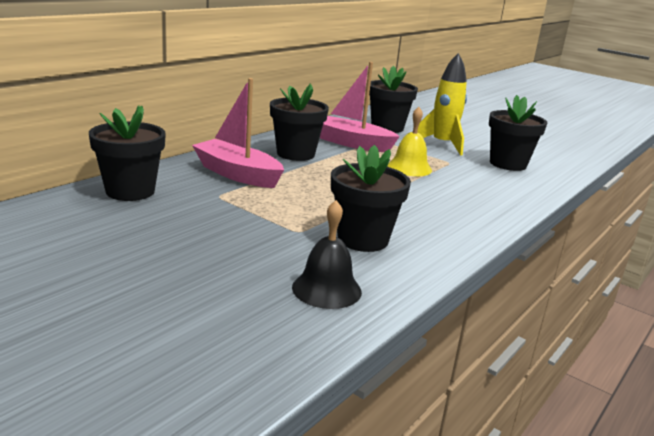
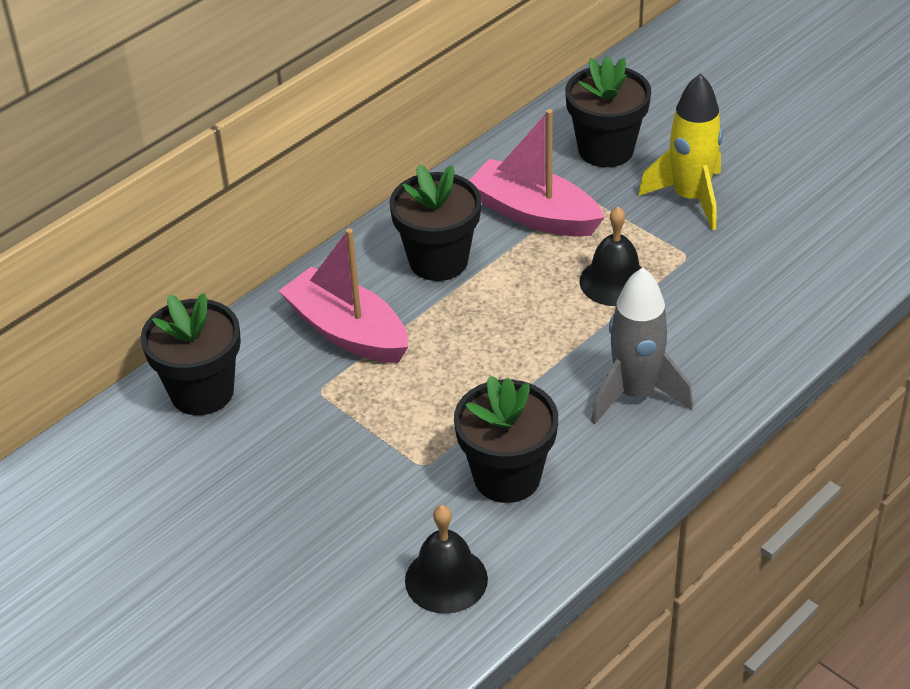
camera: 10 degrees right, 20 degrees up
(409, 168) = (614, 281): yellow bell -> black bell
(441, 209) = (635, 394): none -> grey rocket
(508, 164) = (787, 249): black flower pot -> none

